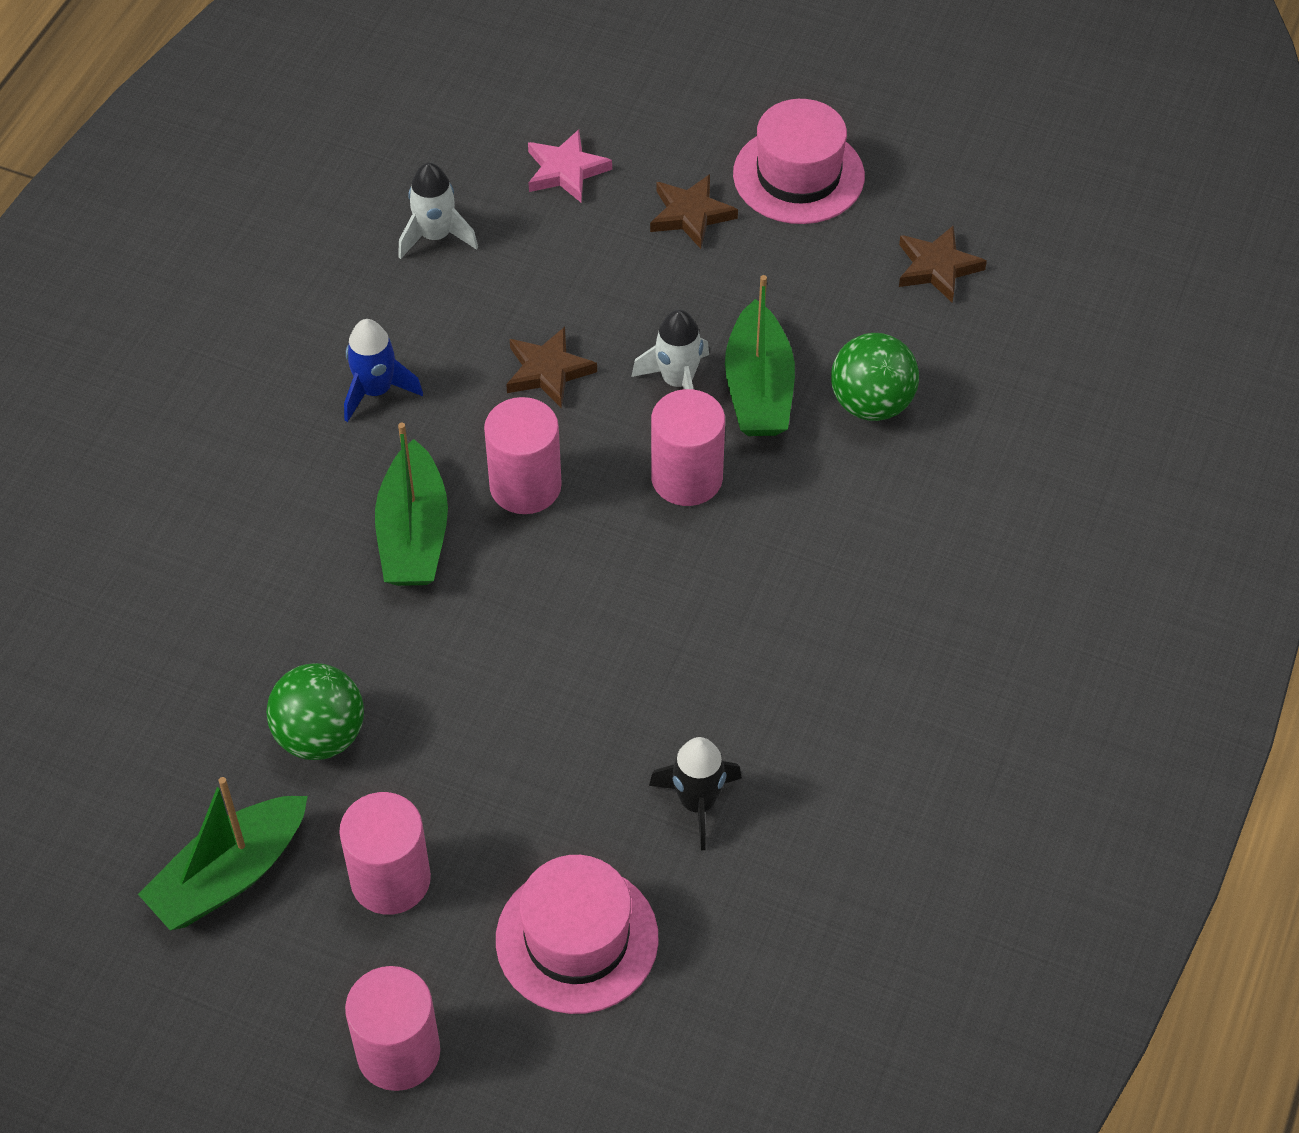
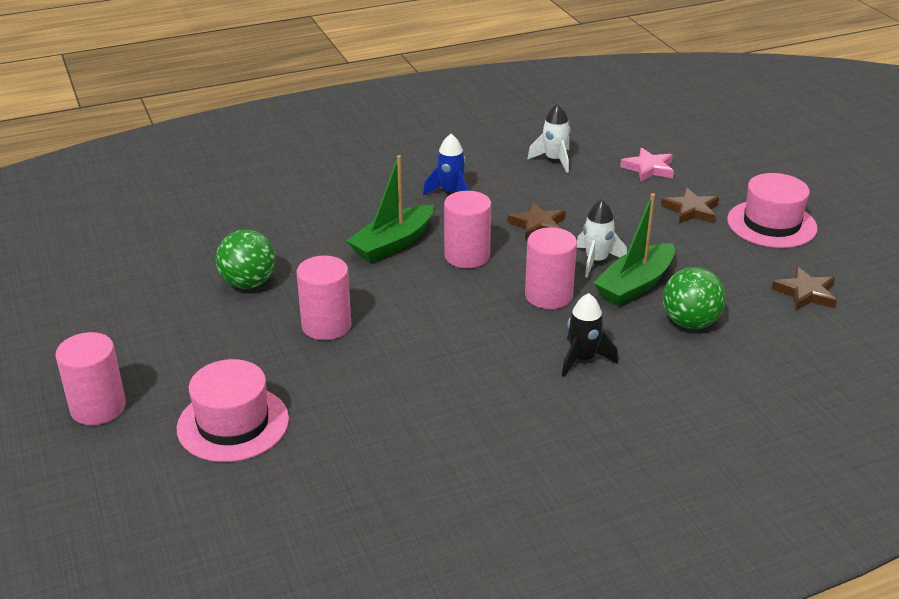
camera: 45 degrees right, 20 degrees down
(230, 875) = (141, 303): green boat -> none
(390, 879) = (195, 347): pink cylinder -> pink cylinder (326, 325)
(697, 803) = (367, 413): black rocket -> black rocket (583, 359)

